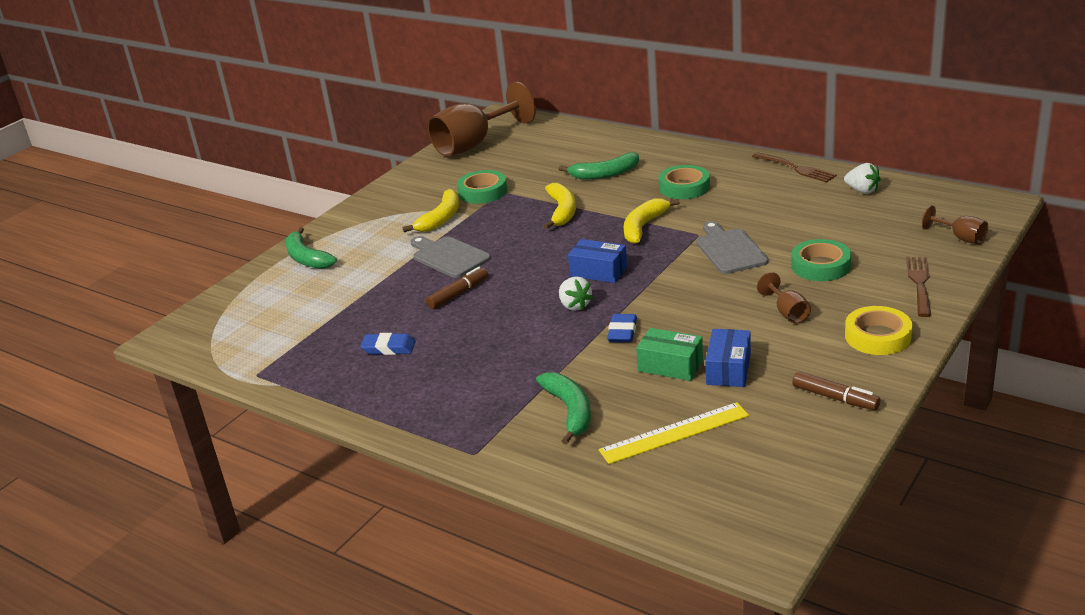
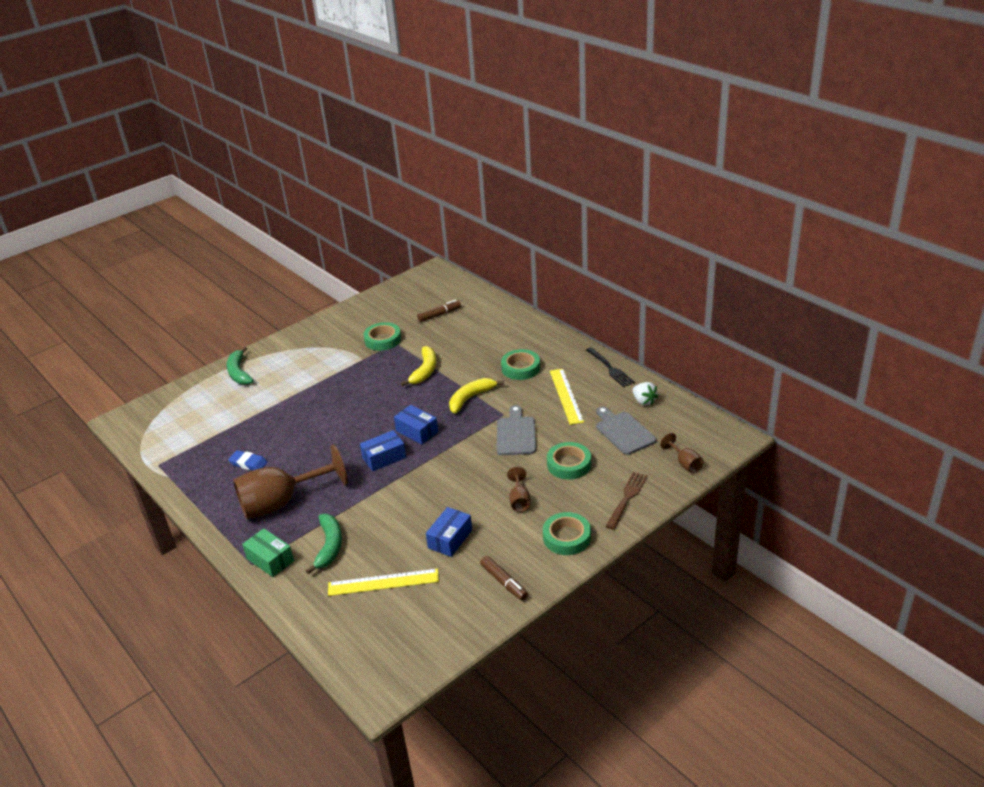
camera: 15 degrees right, 5 degrees up
(441, 218) = (342, 358): yellow banana -> none
(448, 256) = (328, 393): grey cutting board -> grey cutting board (623, 431)
(458, 294) = (316, 428): brown marker -> brown marker (439, 314)
(474, 144) = (402, 293): brown goblet -> brown goblet (281, 503)
(574, 305) = (384, 458): white strawberry -> blue box
(604, 174) = (473, 343): green banana -> none
(622, 332) = (401, 488): blue eraser -> none
(670, 365) = (414, 525): green box -> green box (270, 560)
(762, 202) = (566, 396): none -> yellow ruler
(796, 168) = (610, 369): brown fork -> black fork
(877, 336) = (567, 537): yellow tape -> green tape

